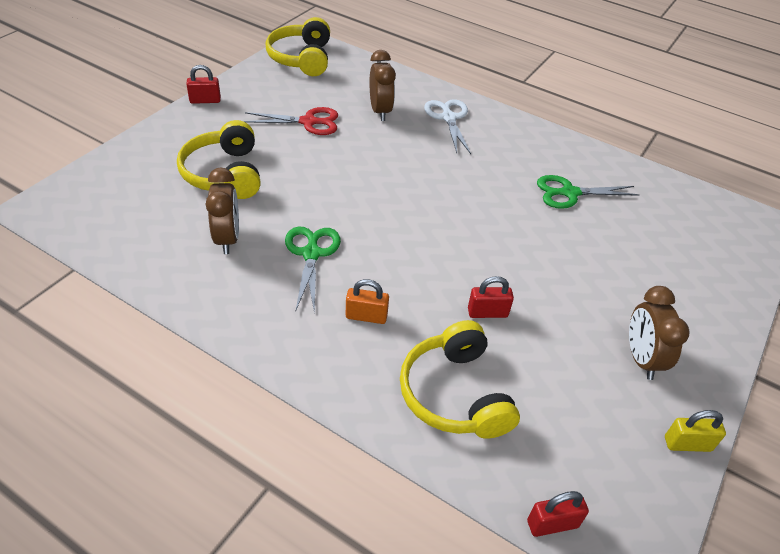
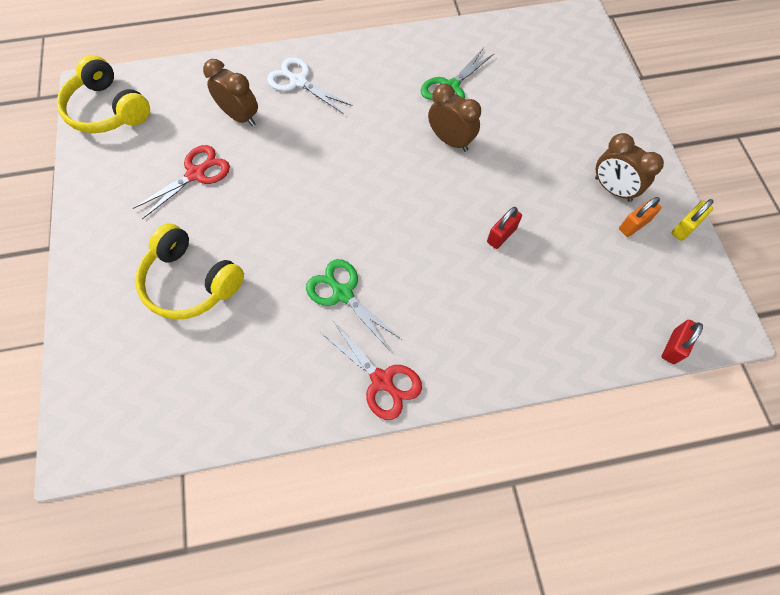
camera: 40 degrees left, 20 degrees up
(205, 100) = (78, 224): red padlock -> none
(227, 239) = (268, 337): brown clock -> brown clock (450, 141)
(265, 326) = (381, 380): none -> red scissors
(366, 316) = (435, 309): orange padlock -> orange padlock (634, 225)
(455, 394) = (545, 314): yellow headphones -> none

